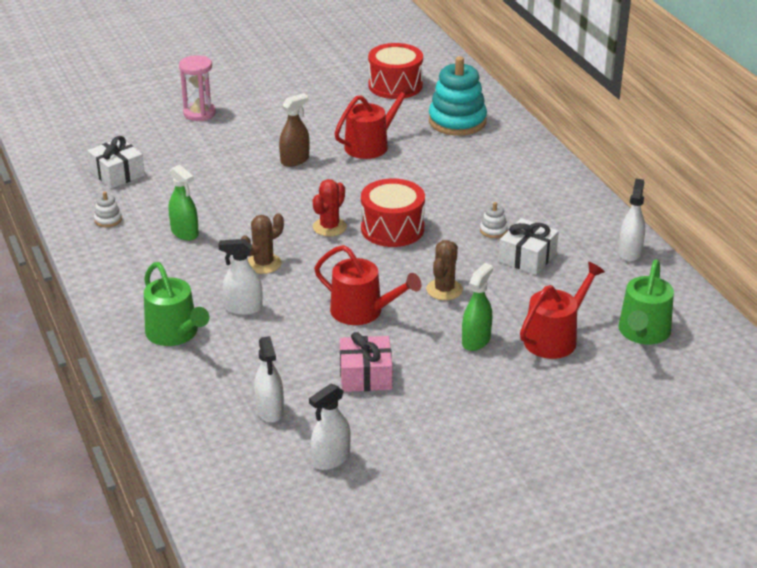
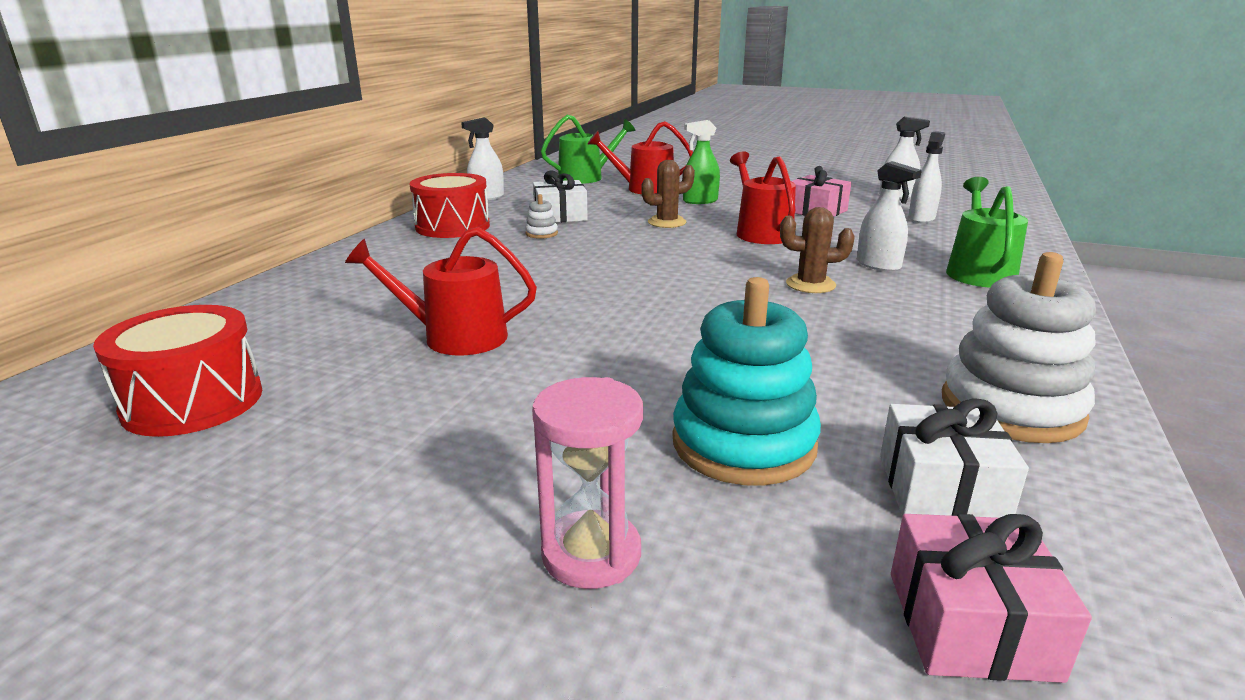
camera: 135 degrees left, 10 degrees down
(91, 143) = (971, 624): none -> pink gift
(108, 220) = (1011, 408): white stacking toy -> white stacking toy, size x2.38
(185, 233) = (883, 344): green spray bottle -> none
(295, 160) = (588, 364): brown spray bottle -> none
(329, 227) = (684, 285): red cactus -> none
(392, 229) = (623, 263): red drum -> red drum (452, 226)
(457, 121) = (299, 315): turquoise stacking toy -> turquoise stacking toy (743, 444)

